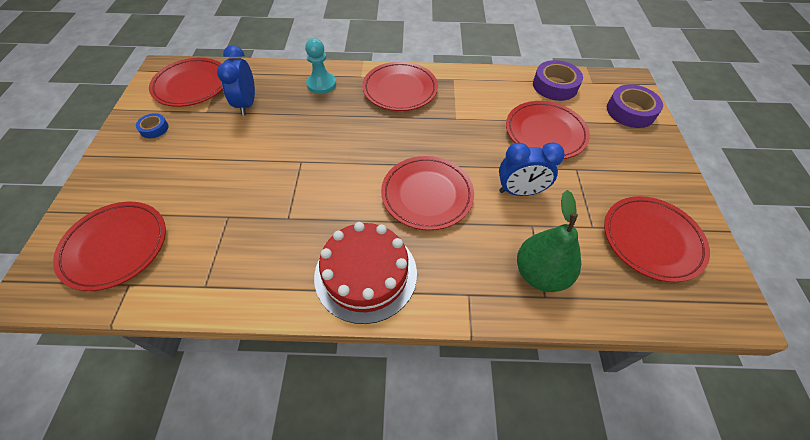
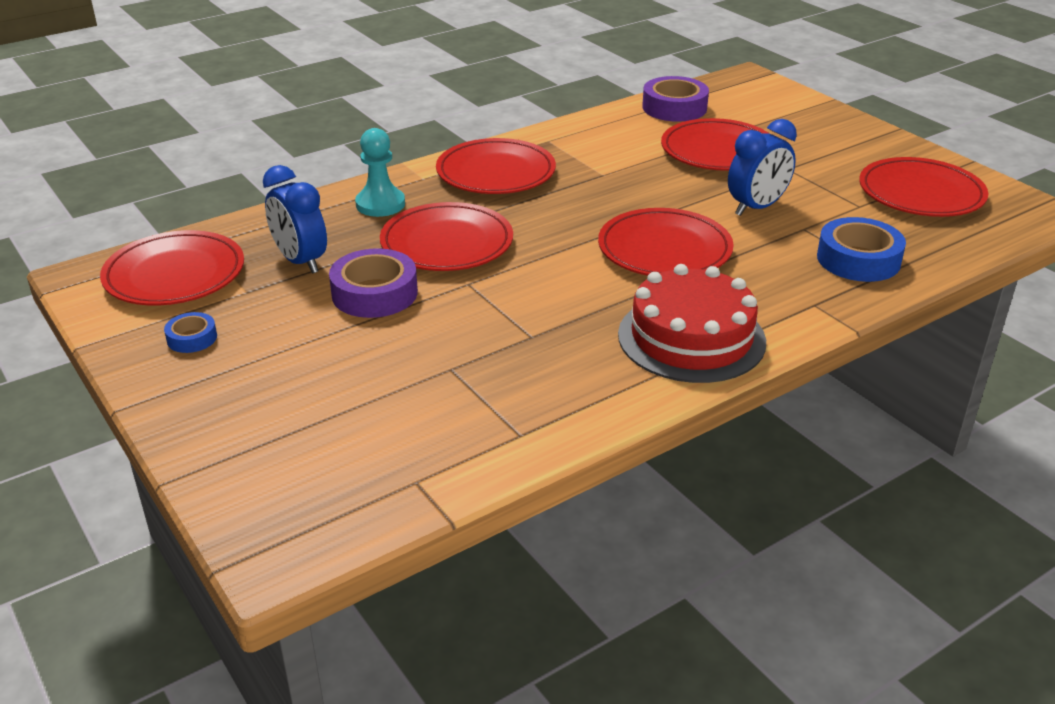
camera: 35 degrees left, 20 degrees down
(115, 247) = (338, 462): red plate -> red plate (447, 243)
(540, 274) = (858, 259): green pear -> blue tape
(630, 111) = (779, 103): purple tape -> purple tape (374, 293)

